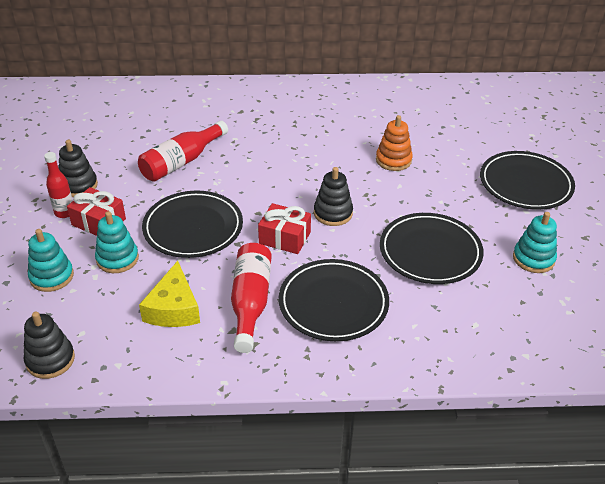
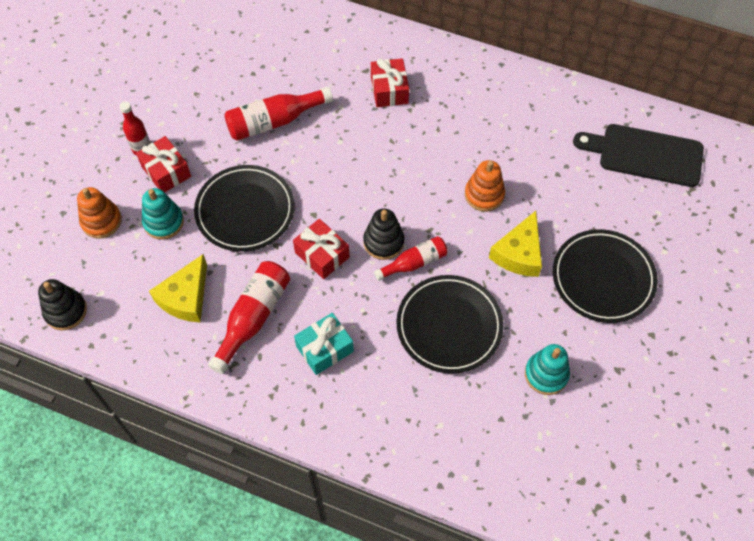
camera: 25 degrees right, 20 degrees up
(52, 276) = (101, 221): turquoise stacking toy -> orange stacking toy
(78, 185) = (167, 119): black stacking toy -> none
(269, 118) = (389, 90): none -> red gift
(333, 303) = (324, 349): black plate -> turquoise gift
(369, 219) = (414, 263): none -> red bottle
(449, 188) = (519, 253): none -> yellow cheese
(494, 105) = (645, 154): none -> black cutting board

